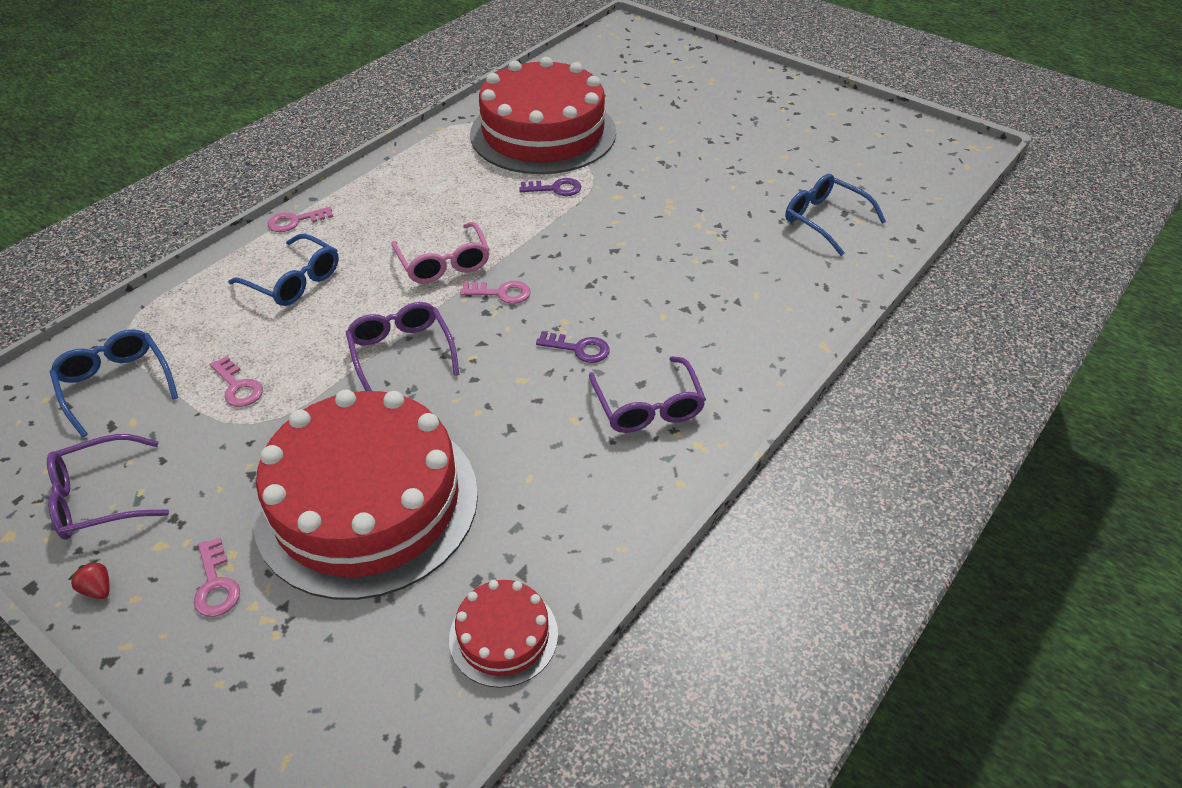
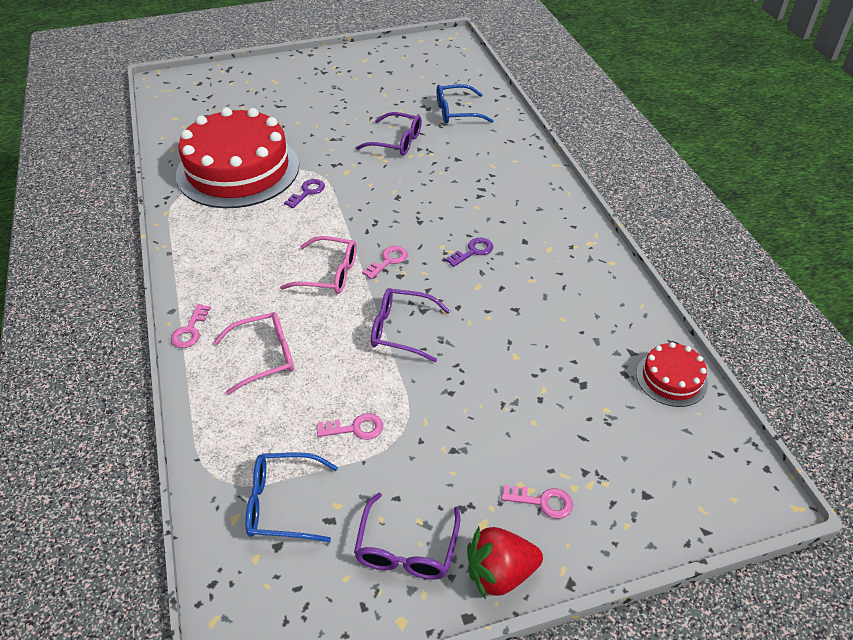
camera: 55 degrees left, 0 degrees up
(98, 589) = (500, 573): red strawberry -> red strawberry, size x2.31
(294, 281) = (264, 357): blue glasses -> pink glasses
(367, 502) = (527, 399): red cake -> none
(648, 406) = (545, 247): purple glasses -> purple glasses (396, 142)

